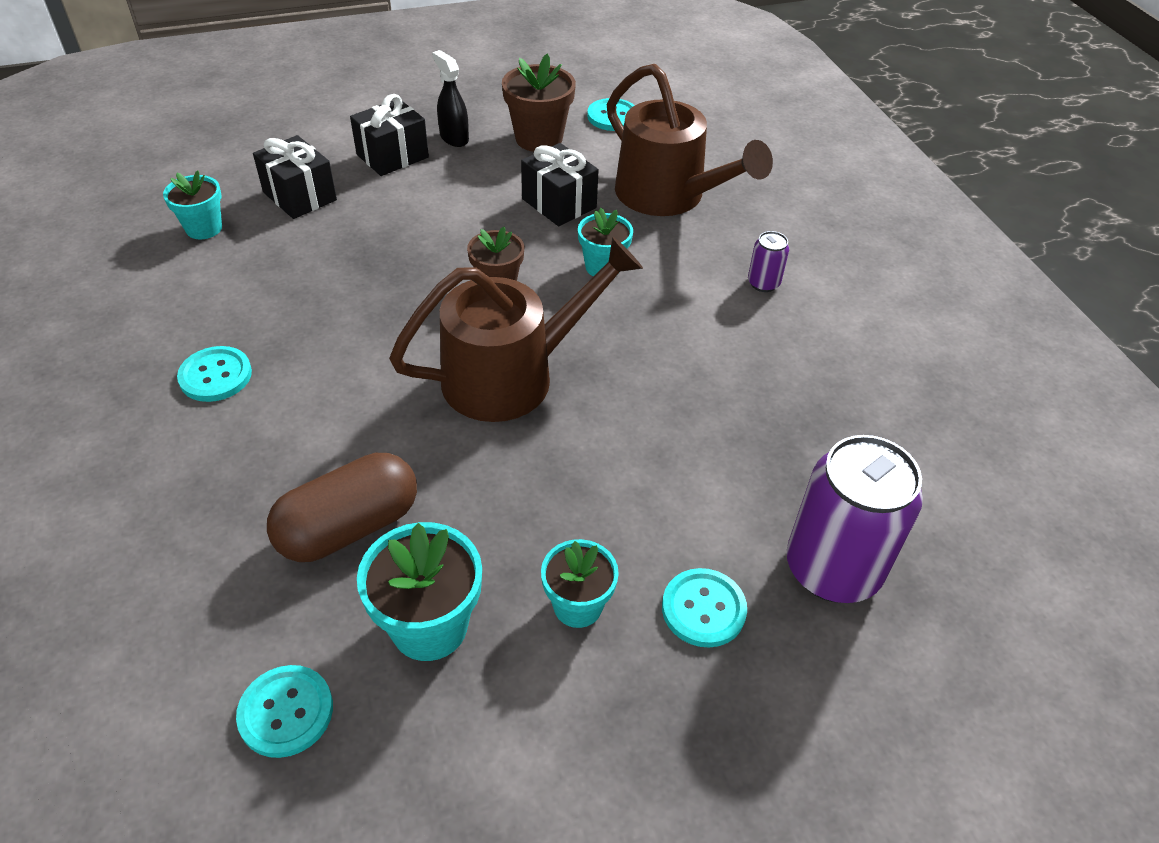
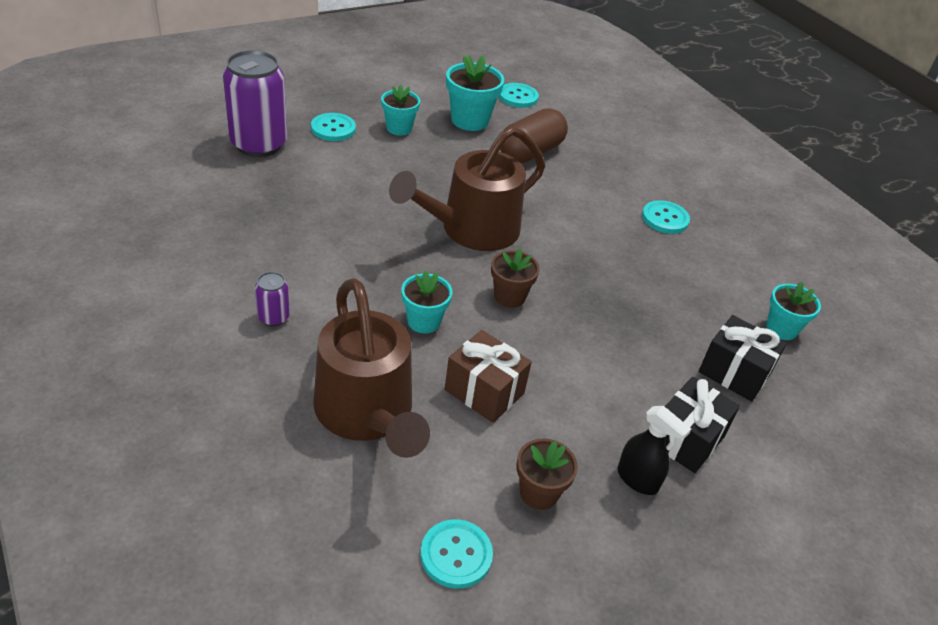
camera: 165 degrees right, 5 degrees down
(539, 139) = (539, 493): brown flower pot -> brown flower pot, size x0.66
(559, 203) = (484, 391): black gift -> brown gift
(669, 197) = (368, 414): brown watering can -> brown watering can turned 150 degrees counterclockwise

